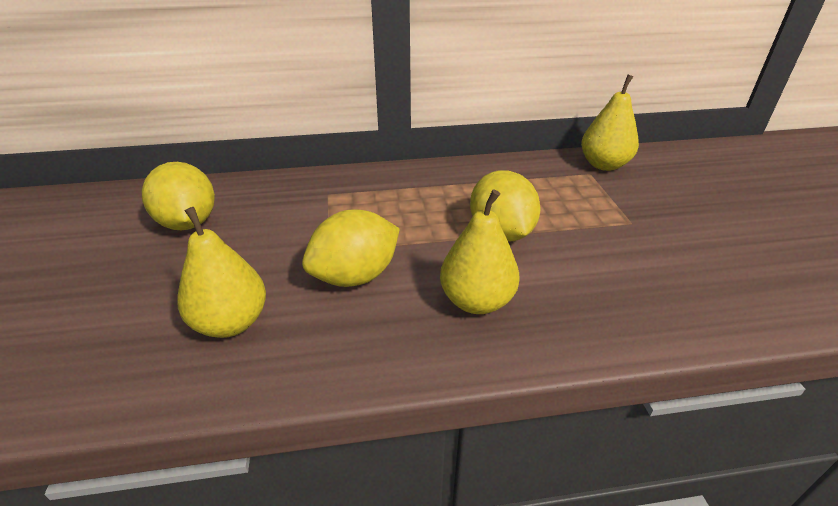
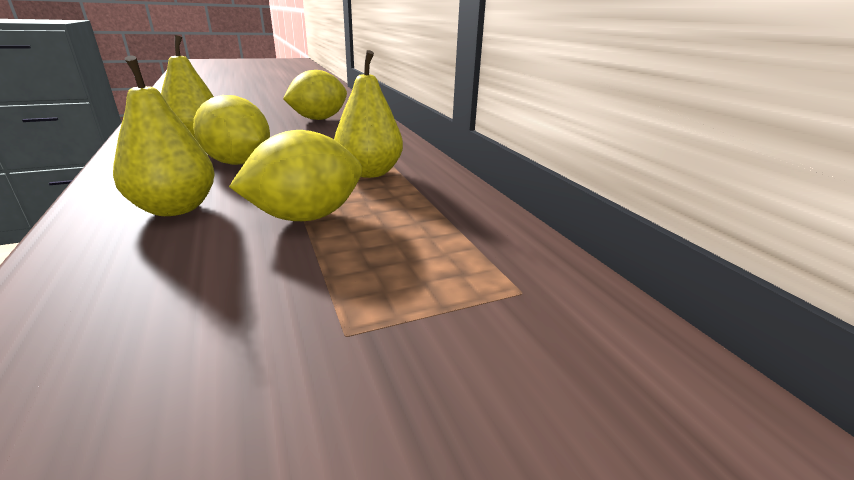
camera: 75 degrees right, 10 degrees down
(604, 165) = (573, 310): yellow pear -> yellow pear (369, 173)

